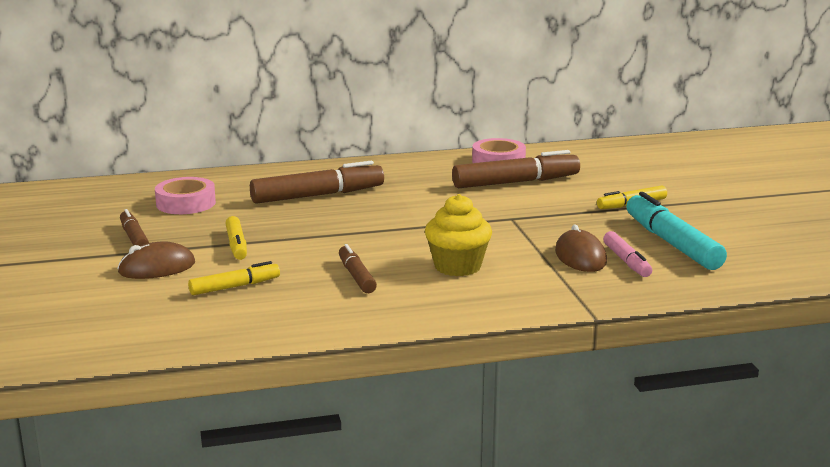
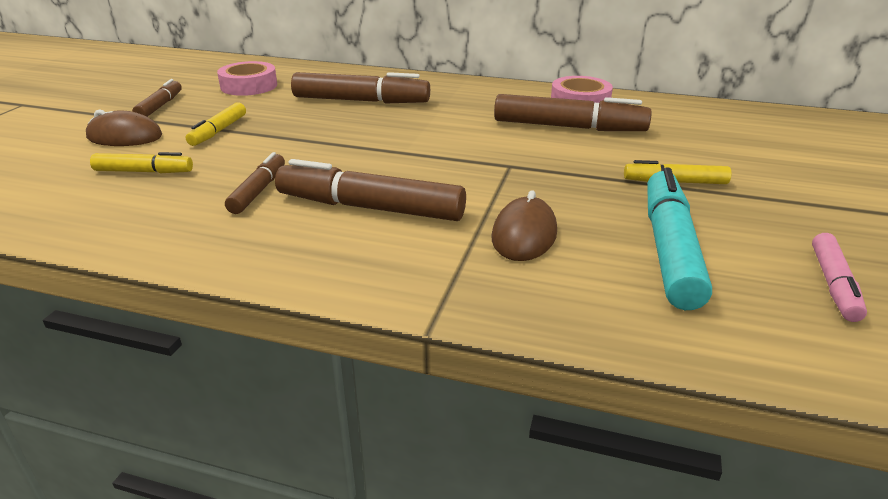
camera: 30 degrees right, 10 degrees up
(457, 266) = (370, 208): yellow cupcake -> brown marker
(626, 261) = (575, 258): pink marker -> pink marker (833, 285)

